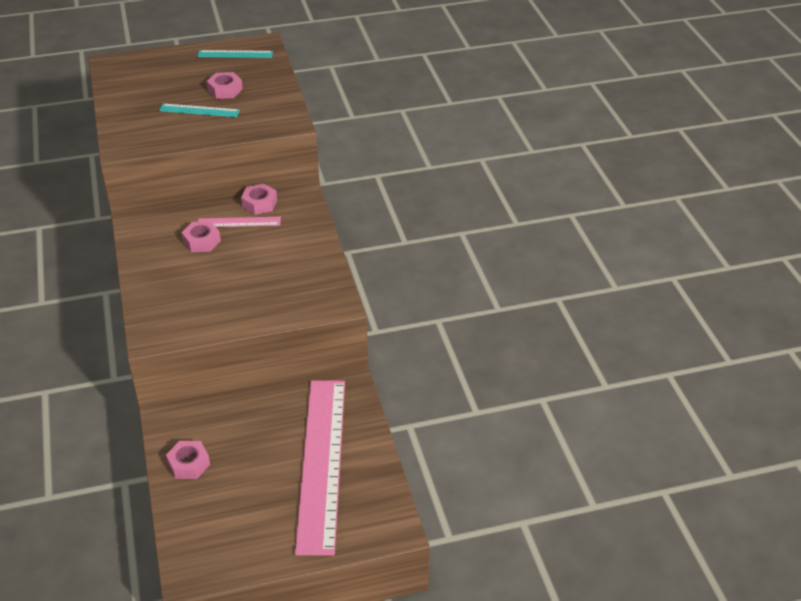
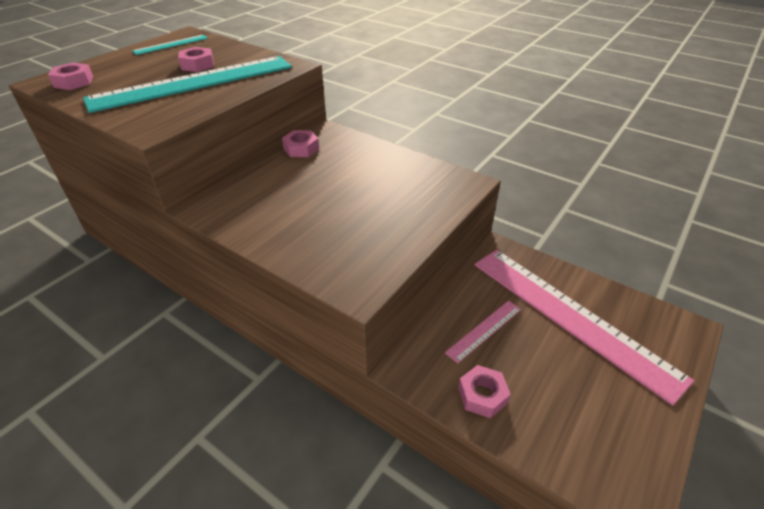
camera: 40 degrees left, 0 degrees up
(199, 110) = (194, 82): turquoise ruler -> turquoise ruler, size x2.33
(201, 241) = (290, 194): pink nut -> pink nut (74, 82)
(239, 222) = (303, 167): pink ruler -> pink ruler (484, 330)

